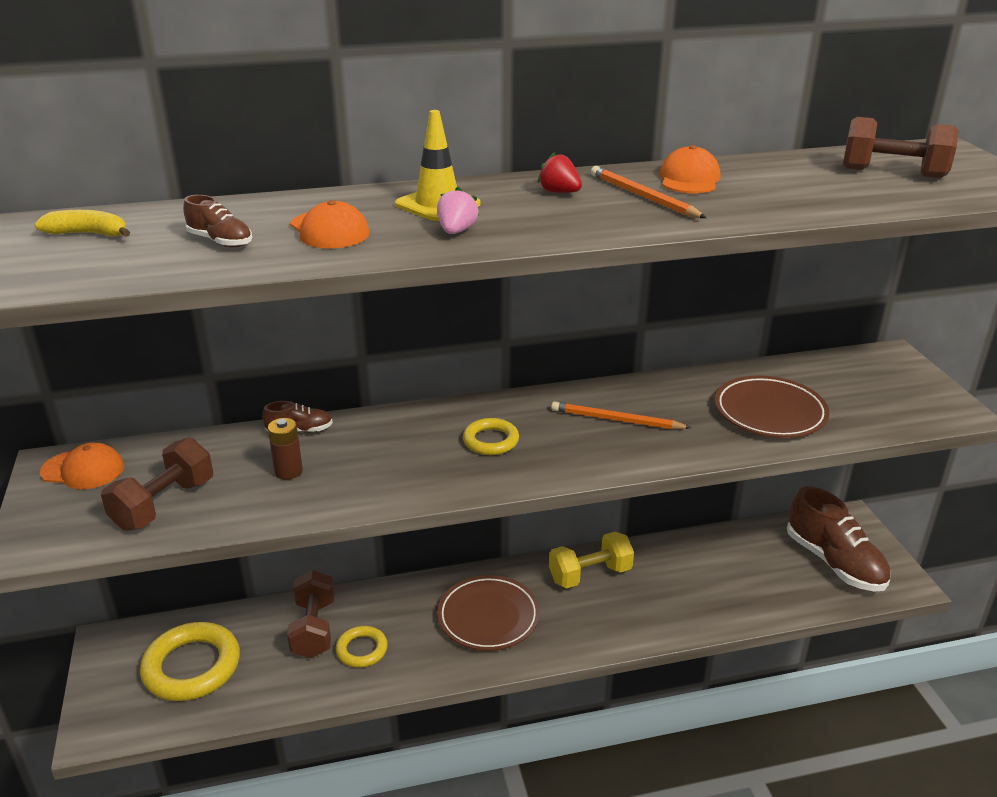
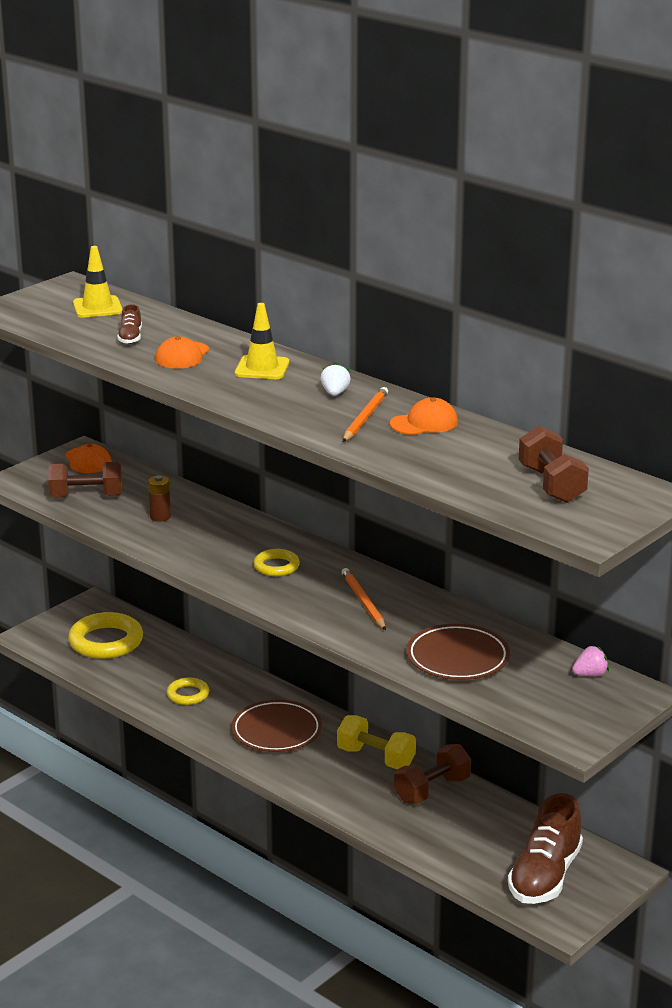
camera: 55 degrees right, 5 degrees down
(88, 234) = (97, 307): yellow banana -> yellow traffic cone
(299, 431) = (205, 502): brown shoe -> none
(314, 629) = (185, 668): brown dumbbell -> brown dumbbell (432, 790)
(456, 231) = (227, 385): pink strawberry -> pink strawberry (590, 674)
(559, 192) = (335, 393): red strawberry -> white strawberry

